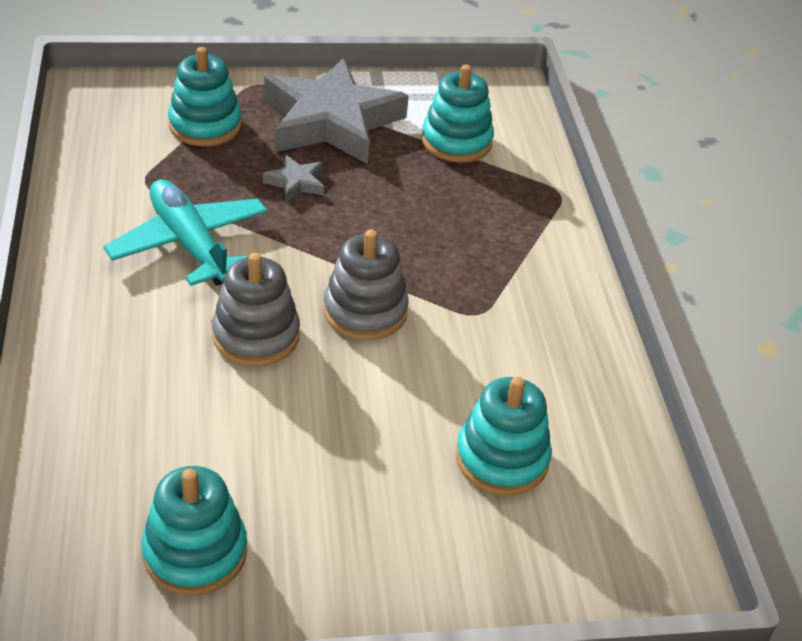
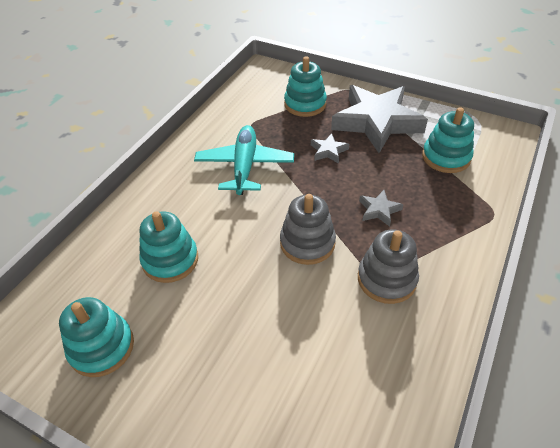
camera: 40 degrees right, 5 degrees up
(256, 336) = (236, 232): grey stacking toy -> grey stacking toy (386, 279)
(424, 237) = (379, 210): none -> grey star
(501, 459) = (316, 382): turquoise stacking toy -> turquoise stacking toy (170, 260)

